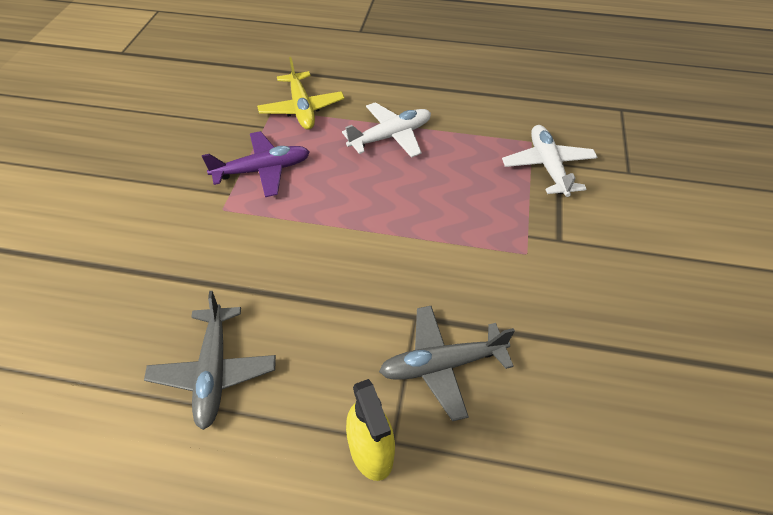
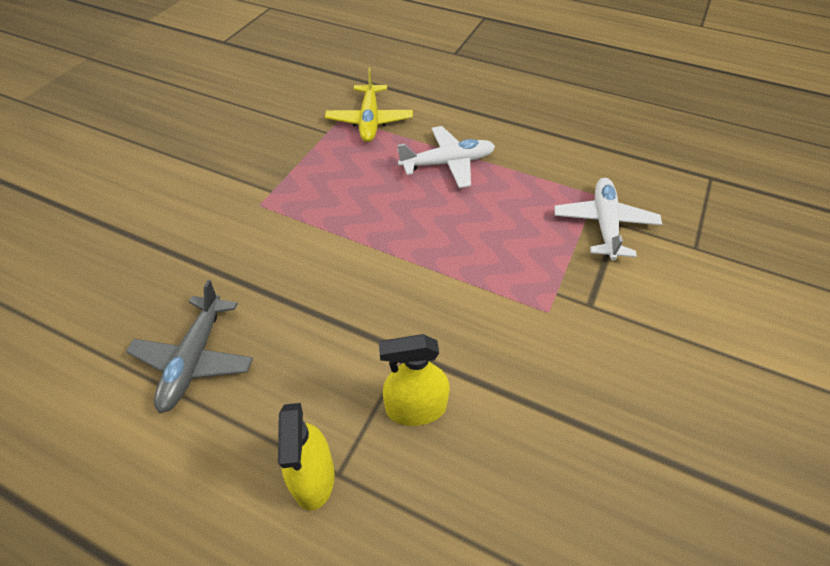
camera: 15 degrees right, 0 degrees up
(263, 170) = (310, 174): purple plane -> none
(441, 365) = (416, 408): grey plane -> yellow spray bottle

